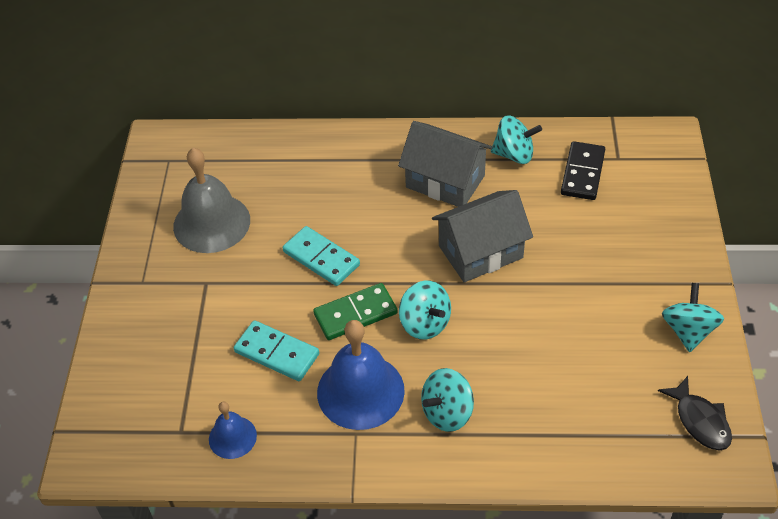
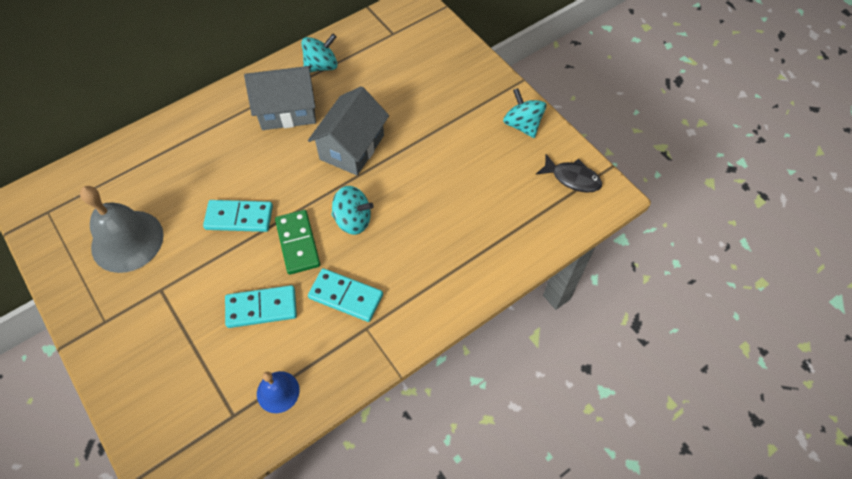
camera: 40 degrees left, 10 degrees up
(355, 314) = (298, 243): green domino -> green domino turned 45 degrees counterclockwise
(360, 391) = (346, 296): blue bell -> turquoise domino
(447, 412) = (417, 272): turquoise spinning top -> none
(582, 173) = (378, 55): black domino -> none

